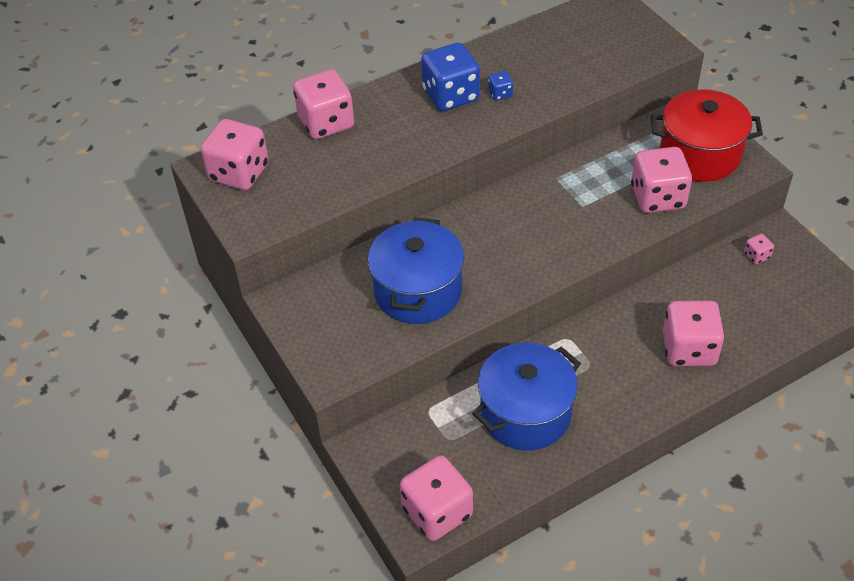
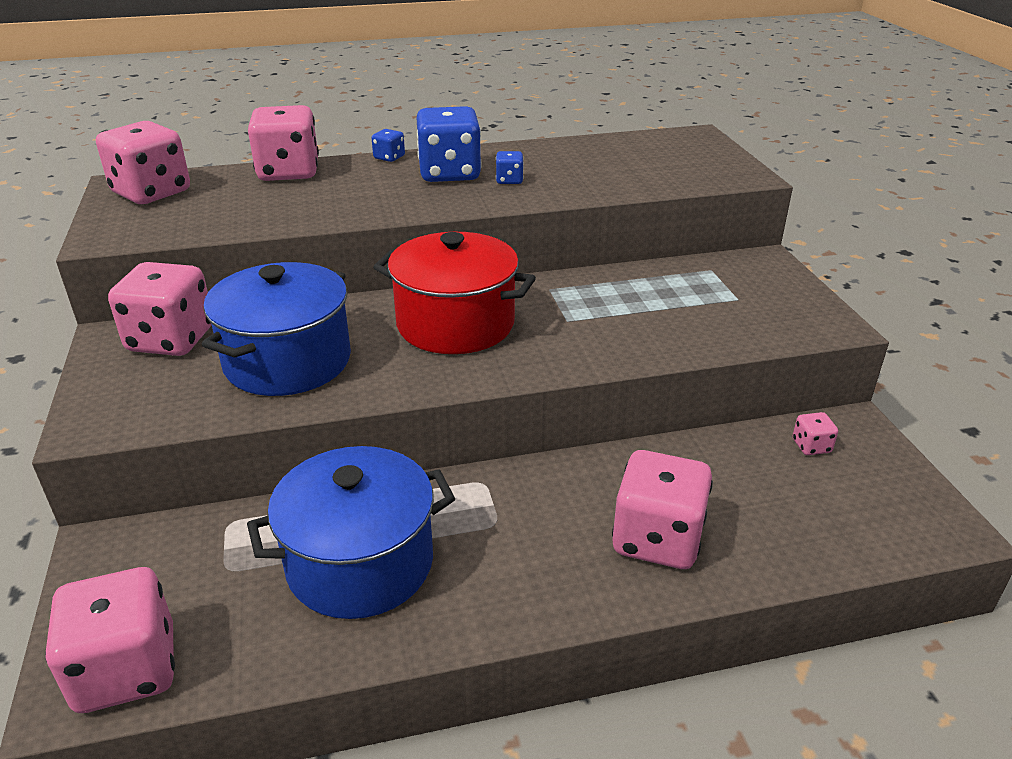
camera: 15 degrees right, 15 degrees down
(391, 85) = (389, 157): none -> blue dice
(657, 197) = (676, 330): pink dice -> pink dice (171, 340)
(700, 155) = (757, 300): red pot -> red pot (455, 324)

